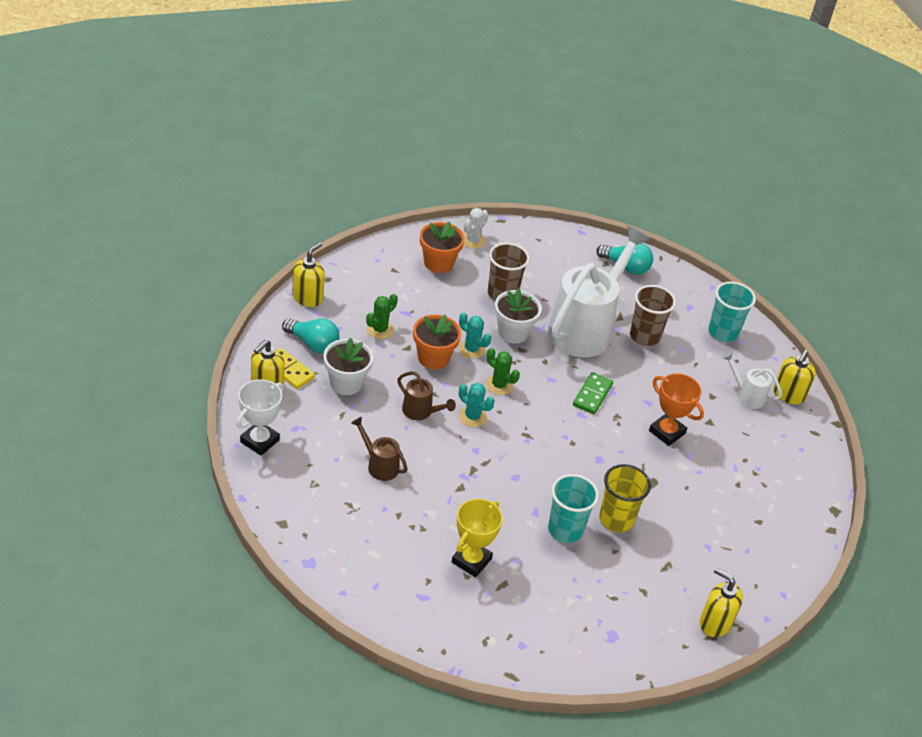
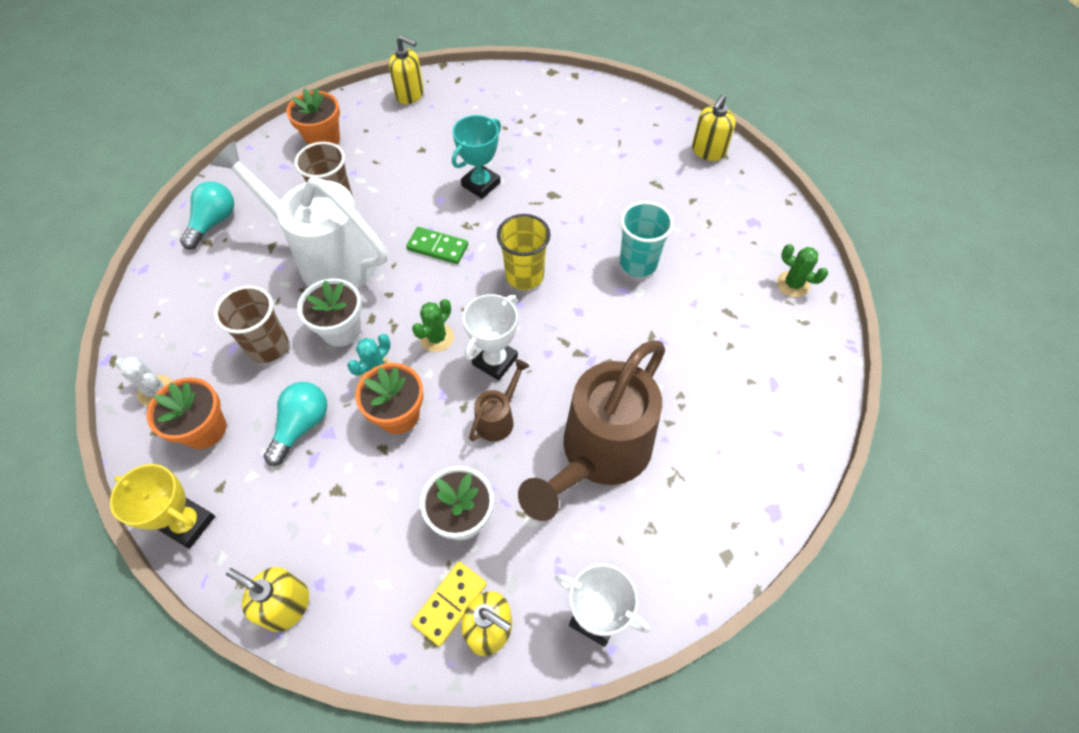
camera: 90 degrees left, 15 degrees up
(313, 344) = (390, 578): turquoise light bulb -> turquoise light bulb (302, 426)
(379, 330) = (351, 489): green cactus -> green cactus (793, 284)
(379, 465) = (599, 454): brown watering can -> brown watering can, size x2.30
(471, 560) = (708, 343): yellow trophy -> yellow trophy (188, 524)
(472, 417) = (495, 361): turquoise cactus -> white trophy
(616, 519) = (611, 222): yellow cup -> yellow cup (524, 276)
(667, 432) = (481, 184): orange trophy -> turquoise trophy
(723, 332) = (323, 140): turquoise cup -> orange flower pot
(747, 395) = (416, 124): white watering can -> none

